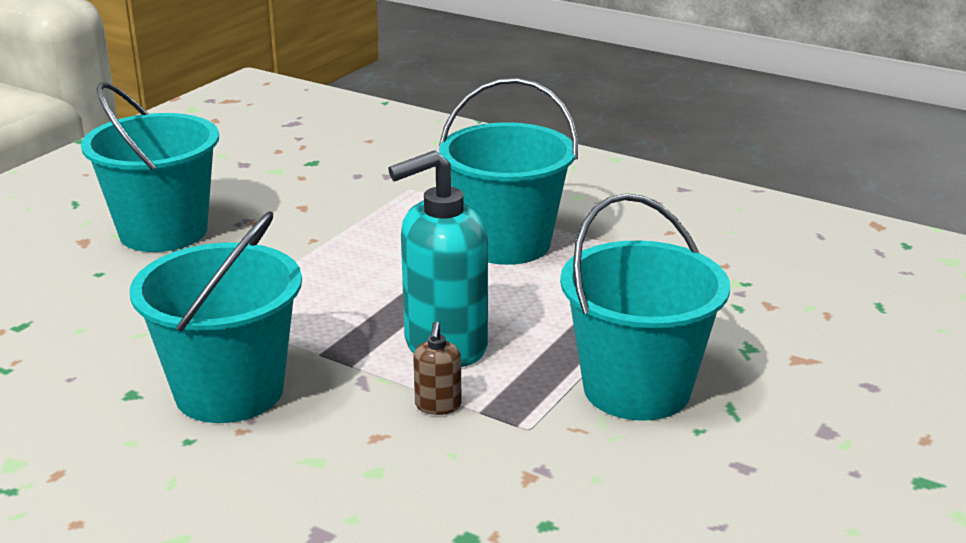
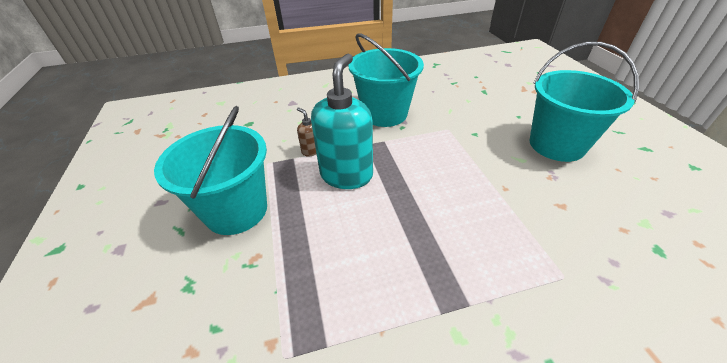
camera: 135 degrees right, 15 degrees up
(506, 243) = (423, 269): turquoise bucket -> none

